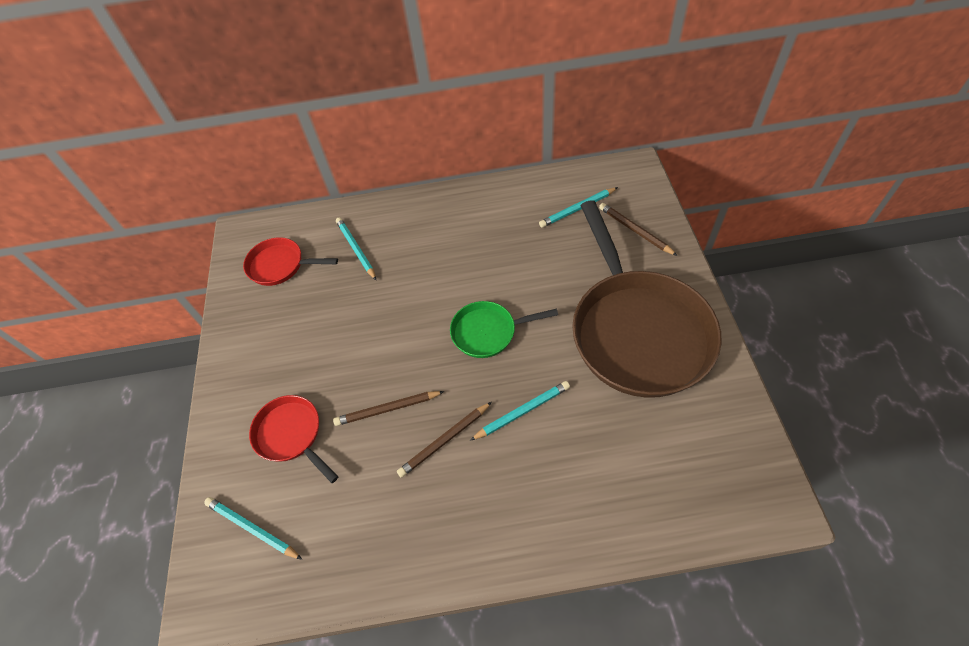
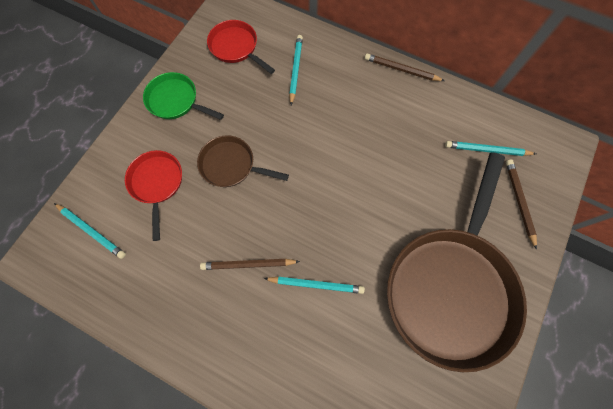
camera: 30 degrees right, 15 degrees up
(252, 528) = (92, 231): turquoise pencil -> turquoise pencil turned 150 degrees clockwise
(357, 367) = (231, 165): none -> brown pan
(387, 409) = (228, 212): brown pencil -> brown pencil (401, 70)
(488, 332) = (339, 204): green pan -> green pan (176, 101)

